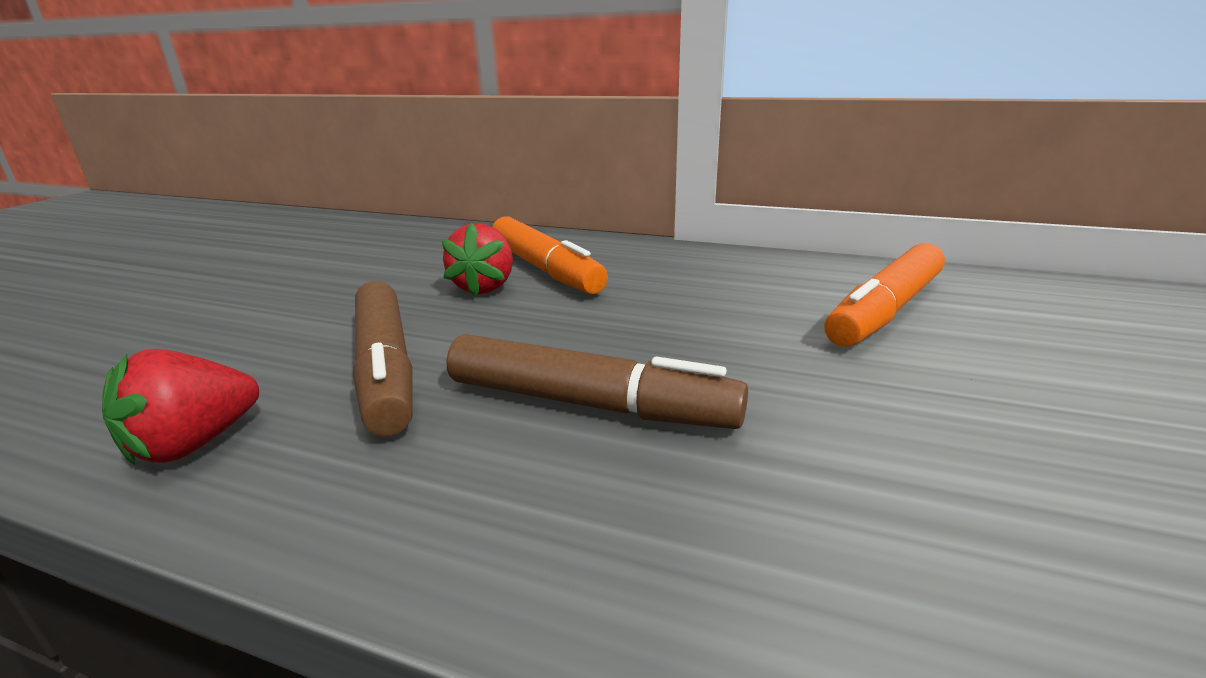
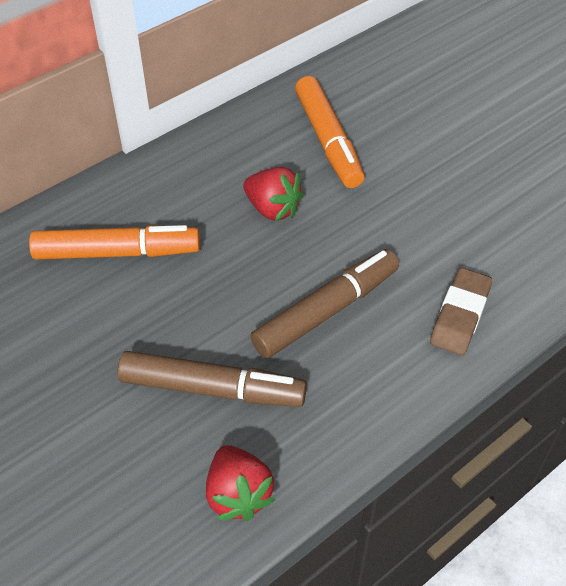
camera: 60 degrees left, 25 degrees up
(484, 287) = (120, 300): red strawberry -> red strawberry (272, 209)
(741, 562) = (460, 315): none -> brown eraser

